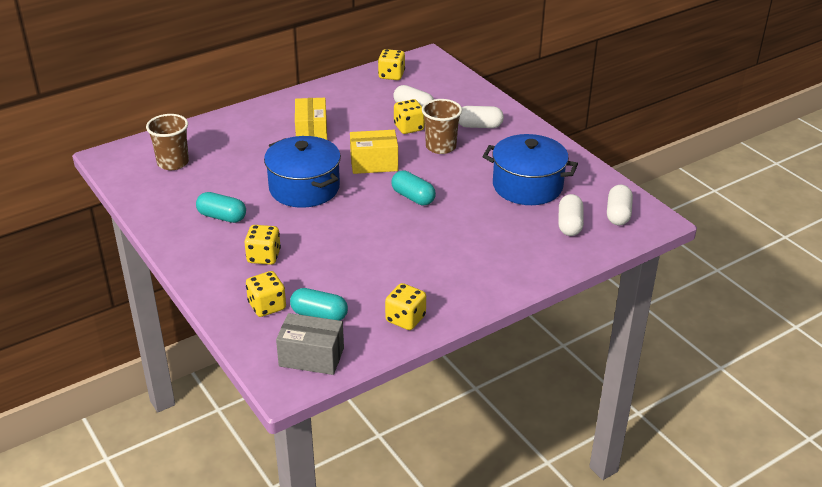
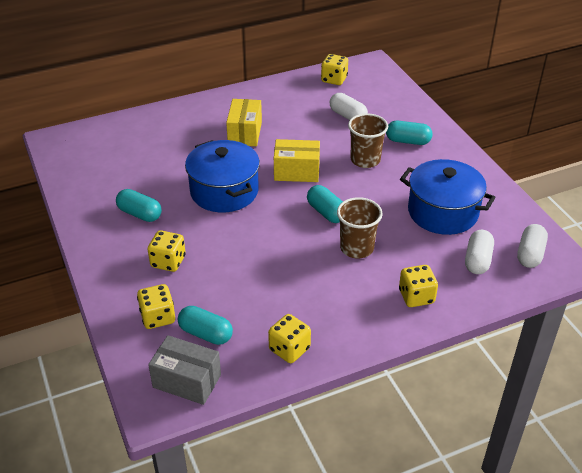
camera: 10 degrees right, 5 degrees up
(173, 163) = (109, 152): brown cup -> brown cup (356, 248)
(409, 128) = (338, 136): yellow dice -> yellow dice (416, 296)
(479, 126) = (408, 141): white capsule -> turquoise capsule

